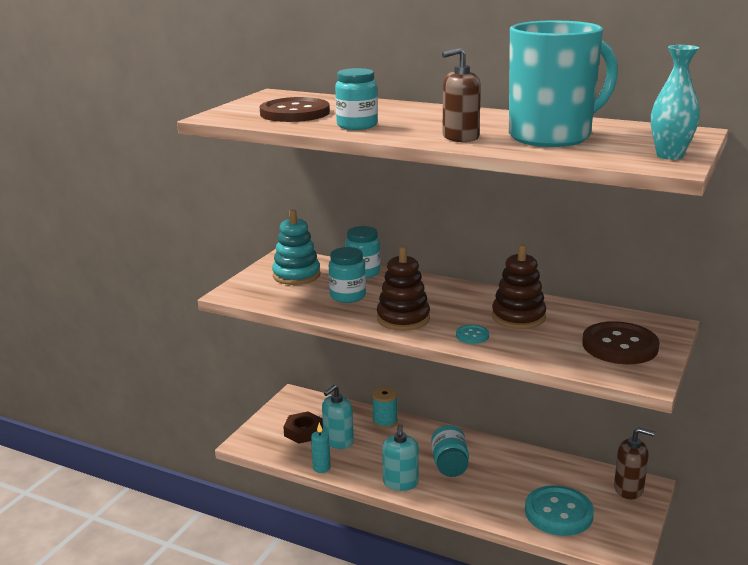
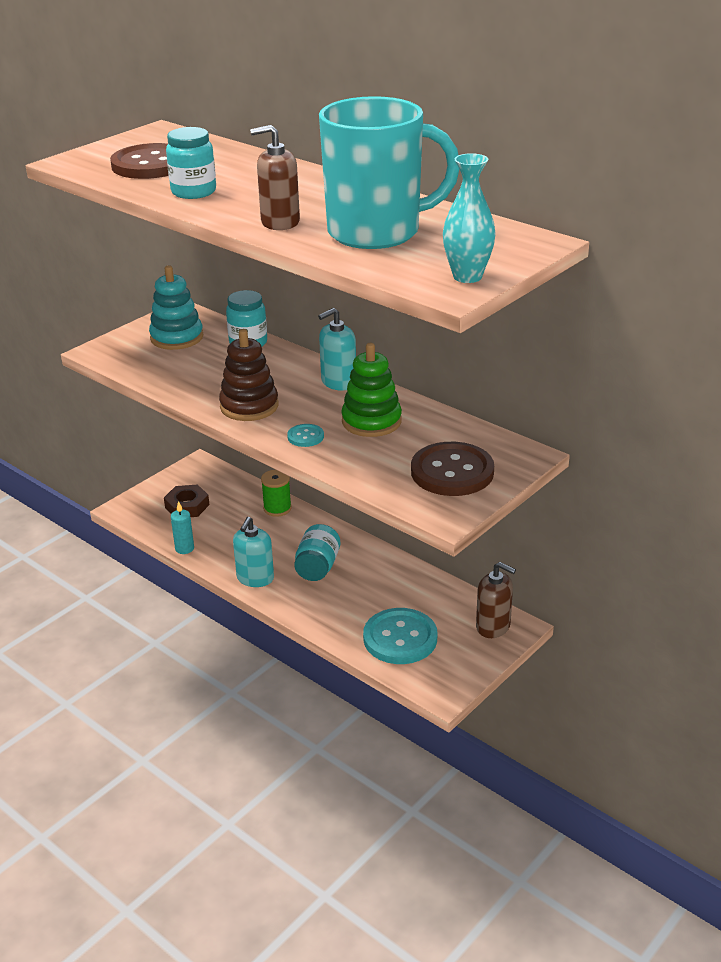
camera: 15 degrees right, 10 degrees up
(338, 441) = (217, 522): turquoise soap dispenser -> turquoise soap dispenser (338, 382)
(348, 296) = (212, 371): turquoise jar -> none
(385, 422) = (277, 508): turquoise spool -> green spool
(518, 317) = (371, 421): brown stacking toy -> green stacking toy

